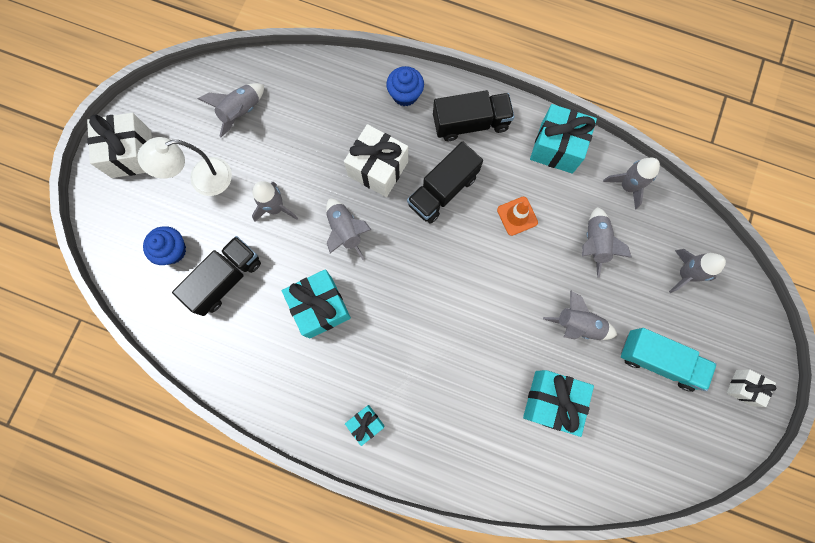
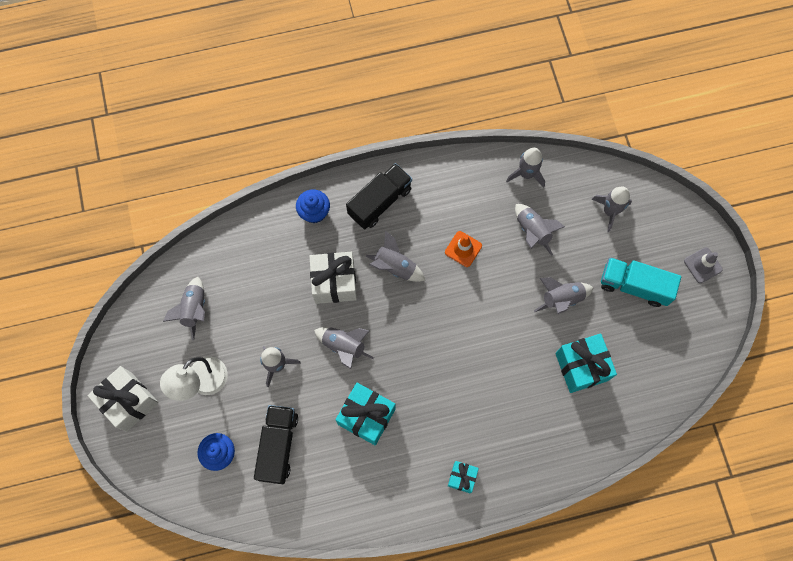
camera: 35 degrees left, 5 degrees down
(442, 191) = (395, 267): black truck -> grey rocket
(557, 147) = (456, 178): turquoise gift -> none
(658, 360) = (634, 286): turquoise truck -> turquoise truck turned 150 degrees counterclockwise
(743, 387) = (702, 265): white gift -> grey traffic cone

